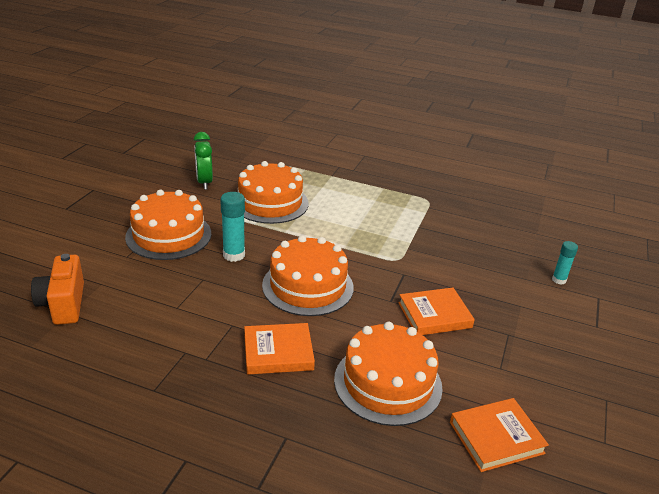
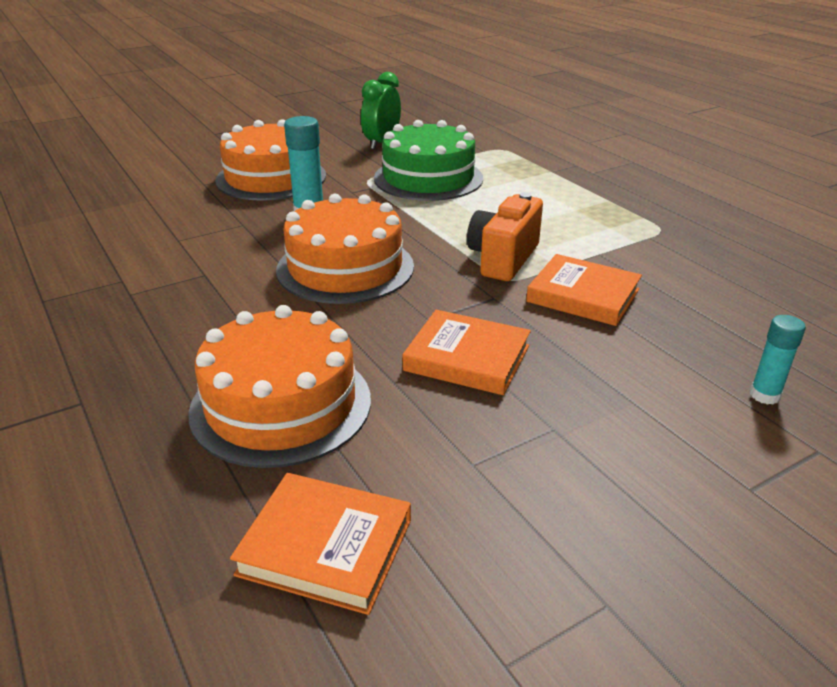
camera: 40 degrees right, 0 degrees up
(63, 304) = (90, 204): orange camera -> orange camera (503, 259)
(270, 203) = (428, 178): orange cake -> green cake
(278, 352) = (208, 318): orange book -> orange book (583, 295)

